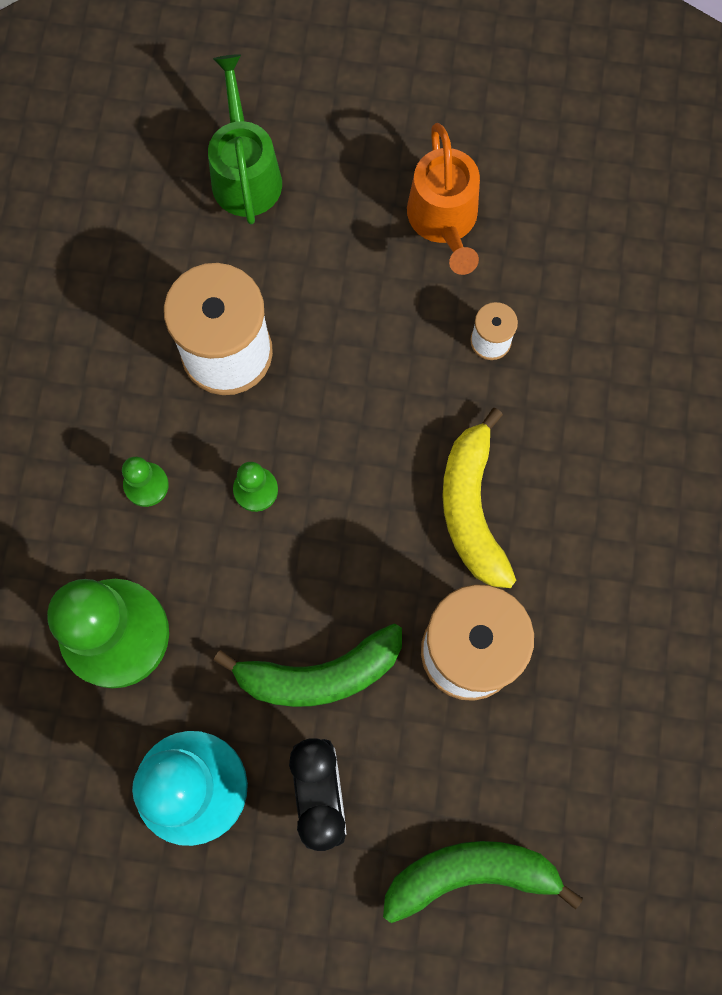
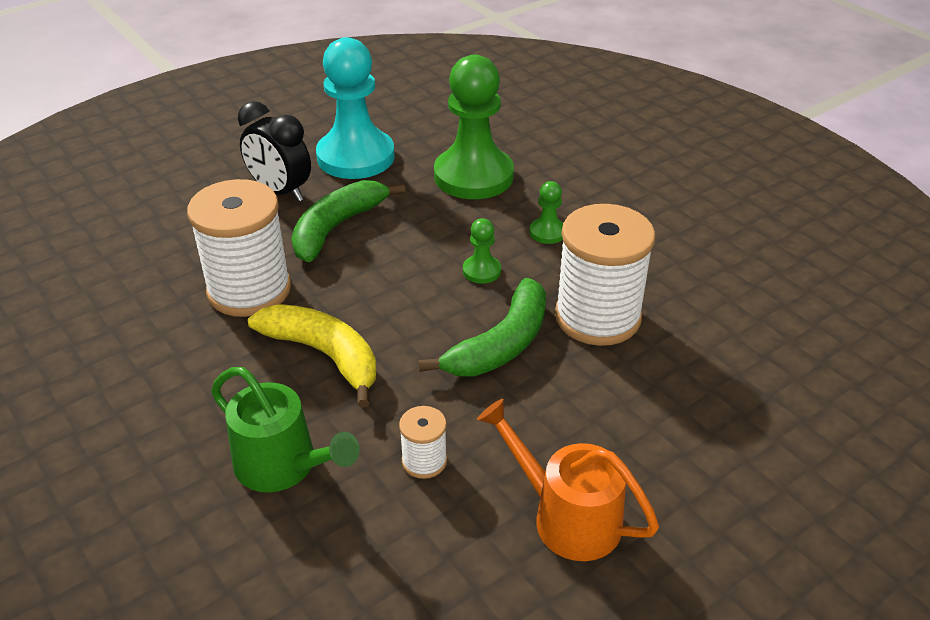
camera: 135 degrees right, 35 degrees down
(245, 172) = (752, 423): green watering can -> green watering can (284, 466)
(471, 874) = (153, 214): green banana -> green banana (501, 345)

